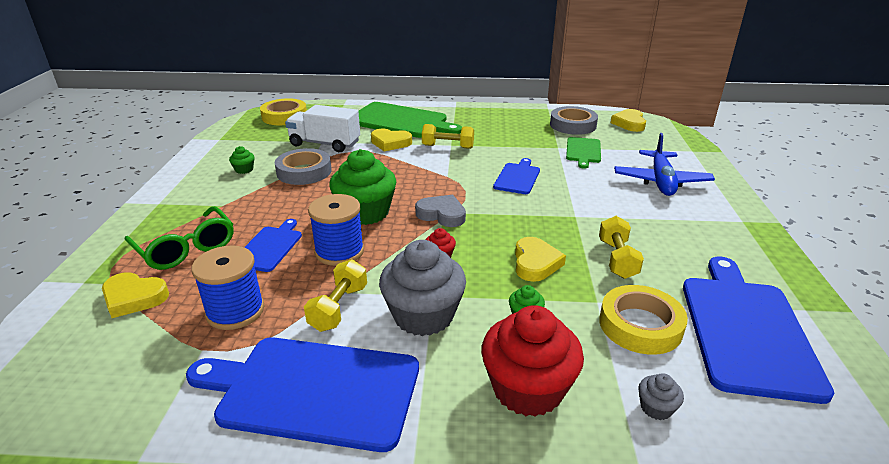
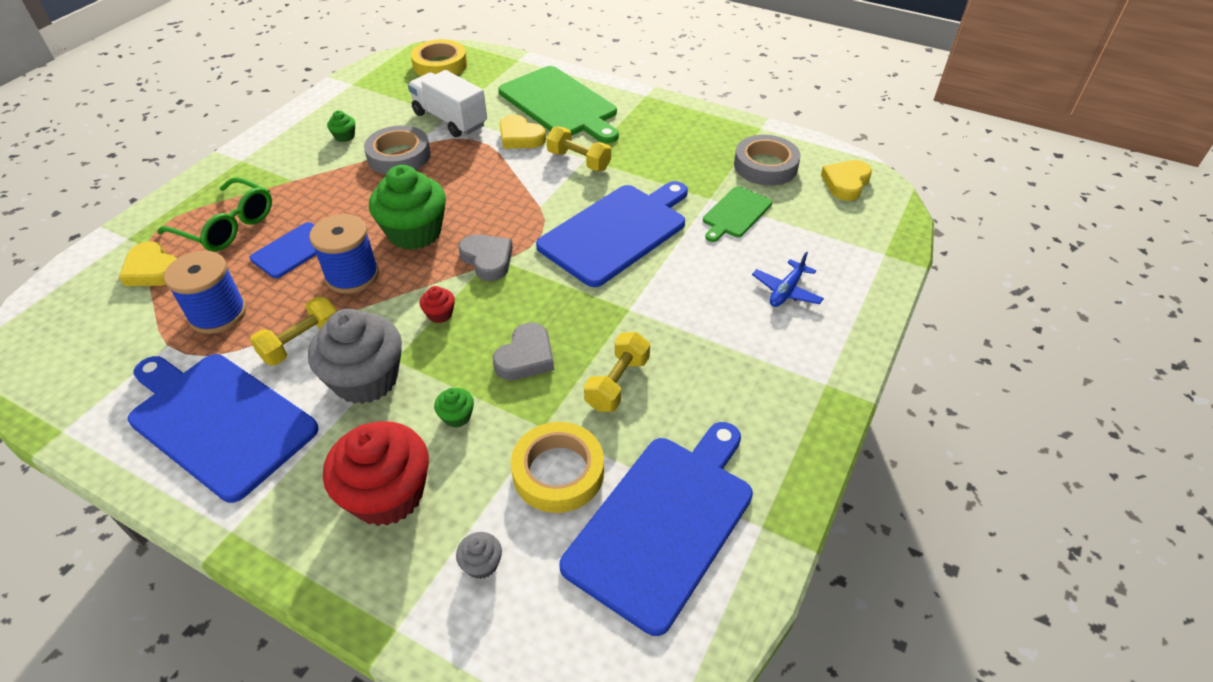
camera: 25 degrees right, 15 degrees up
(186, 248) = (227, 226): green glasses -> green glasses turned 45 degrees counterclockwise
(517, 177) = (616, 232): blue cutting board -> blue cutting board, size x1.91
(535, 263) = (526, 357): yellow heart -> grey heart
(661, 181) = (786, 291): blue plane -> blue plane, size x0.58

